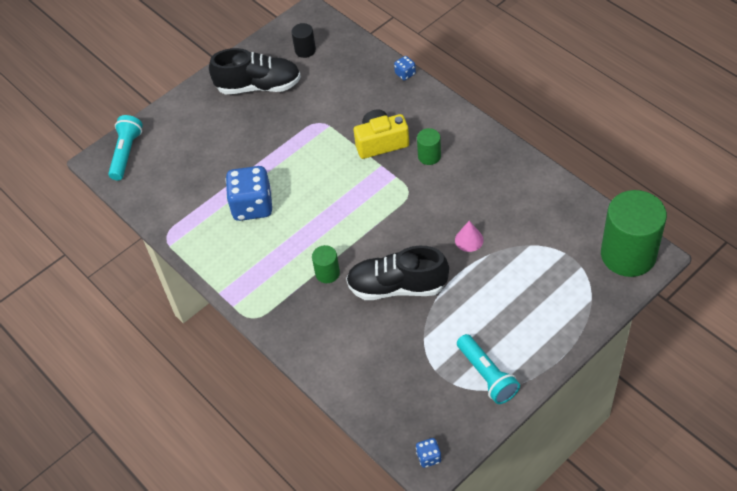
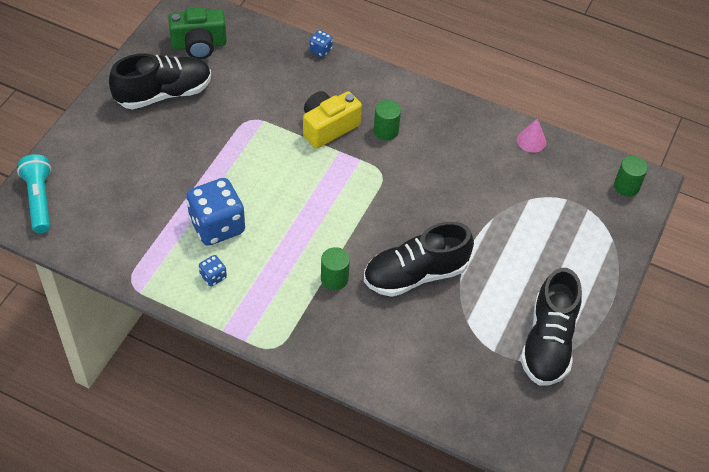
camera: 30 degrees left, 0 degrees up
(305, 50) = (199, 45): black cylinder -> green camera
(429, 457) = (529, 443): blue dice -> blue dice (213, 276)
(469, 240) = (466, 208): pink cone -> pink cone (531, 141)
(487, 375) = (548, 342): turquoise flashlight -> black shoe
(628, 254) = (626, 186): green cylinder -> green cylinder, size x0.45

